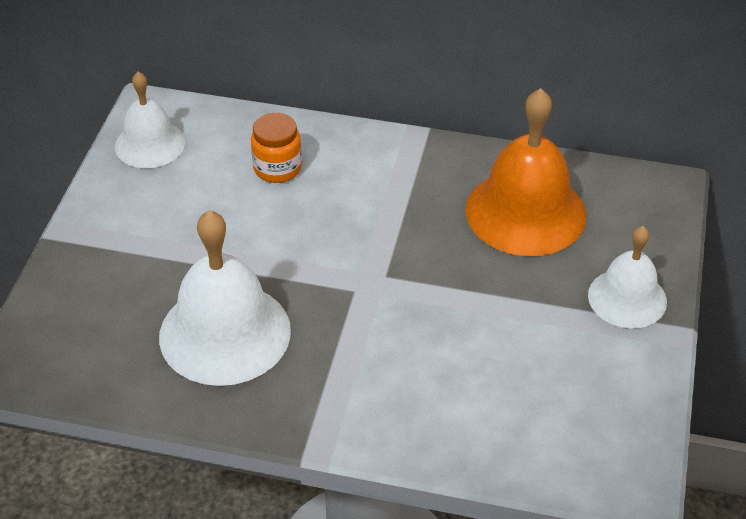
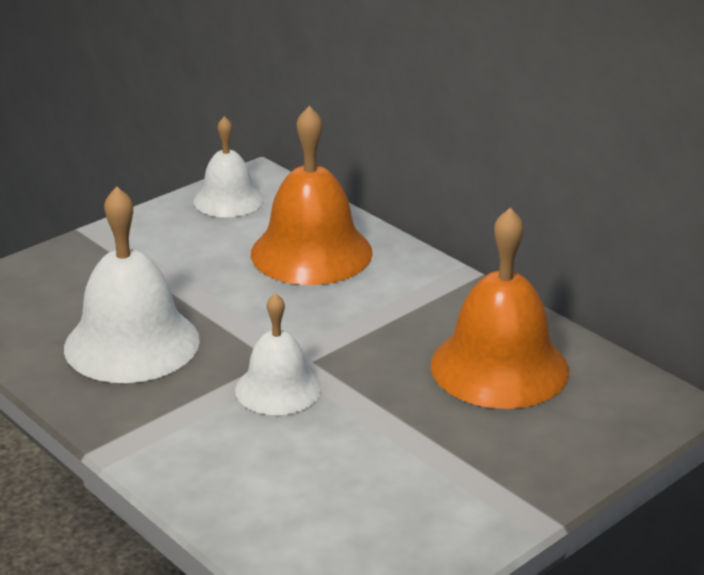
camera: 35 degrees right, 15 degrees down
(277, 168) = (311, 252): orange jar -> orange bell
(627, 298) = (521, 472): white bell -> white bell (278, 389)

